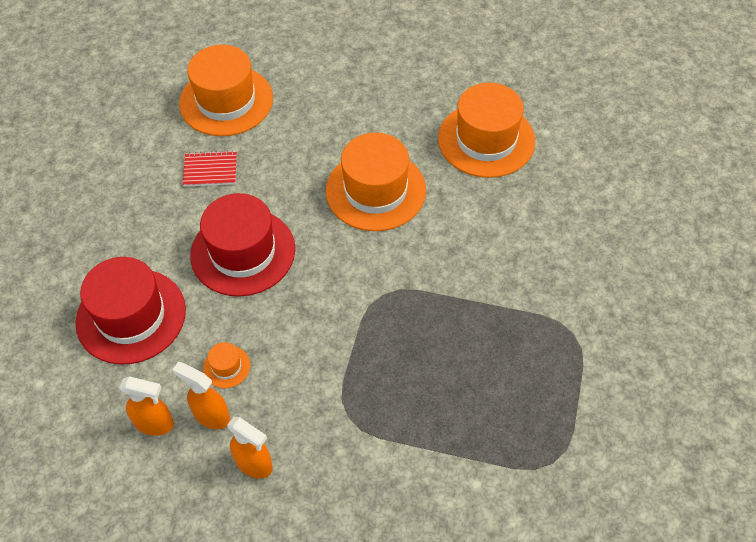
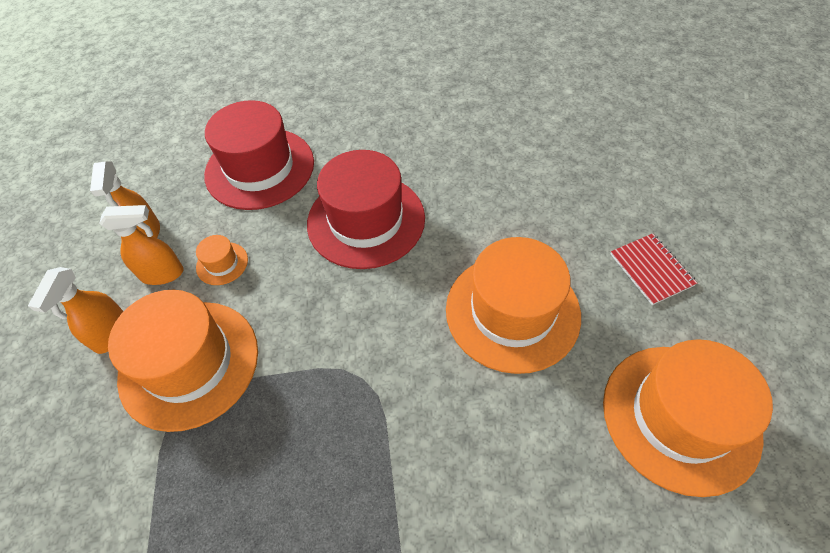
camera: 70 degrees right, 0 degrees up
(210, 170) = (454, 154): red notebook -> red notebook (651, 270)
(211, 415) = (163, 274): orange spray bottle -> orange spray bottle turned 75 degrees clockwise
(226, 101) = (549, 130): orange hat -> orange hat (189, 363)

